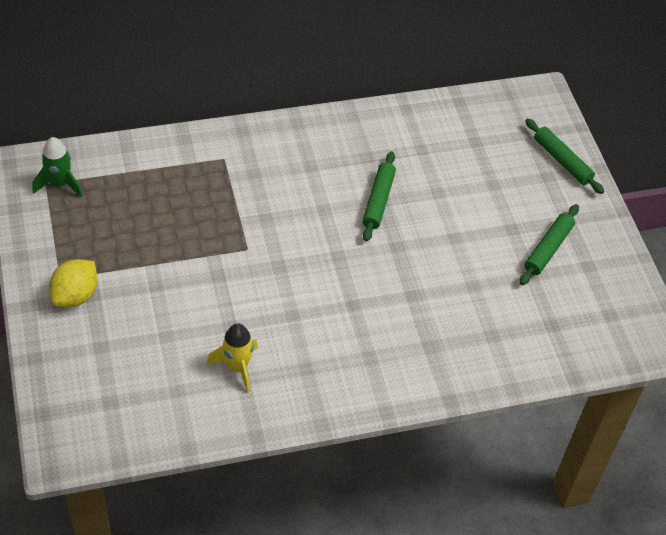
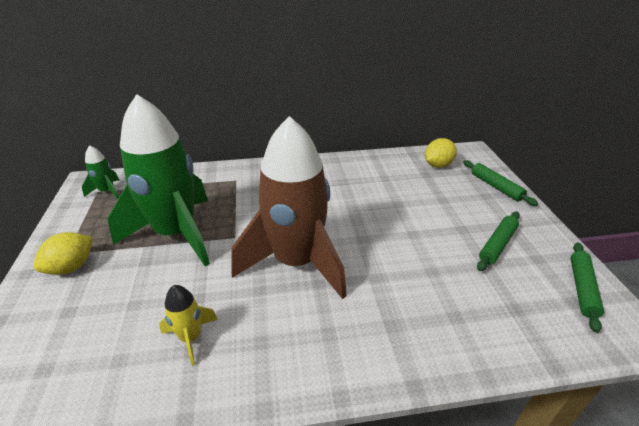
camera: 10 degrees right, 15 degrees down
(177, 247) = (176, 234): none -> green rocket
(325, 280) = (296, 262): none -> brown rocket
(378, 200) = (349, 207): green rolling pin -> green rolling pin (582, 288)
(492, 123) = (437, 165): none -> yellow lemon

